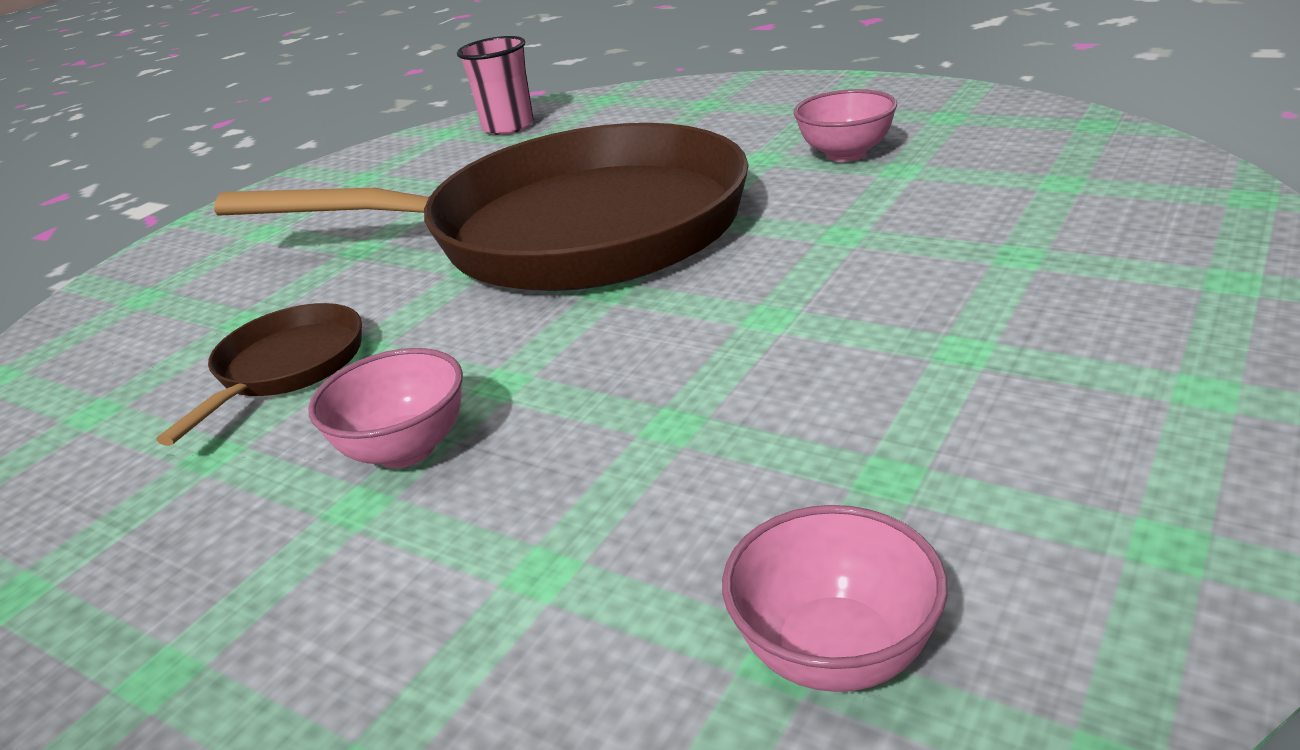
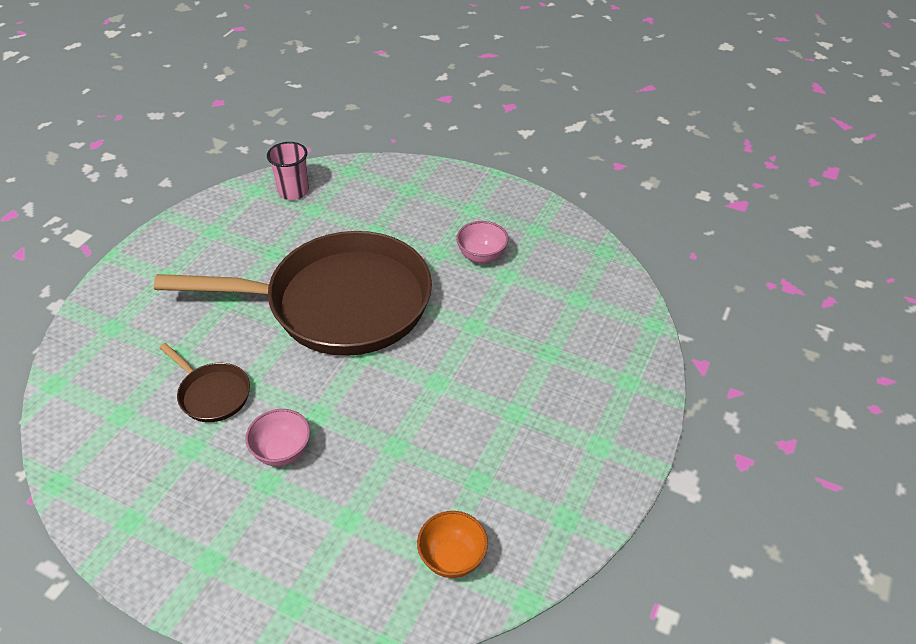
camera: 10 degrees left, 15 degrees up
(286, 368) = (212, 393): brown pan -> brown pan turned 120 degrees clockwise
(836, 652) = (452, 558): pink bowl -> orange bowl

